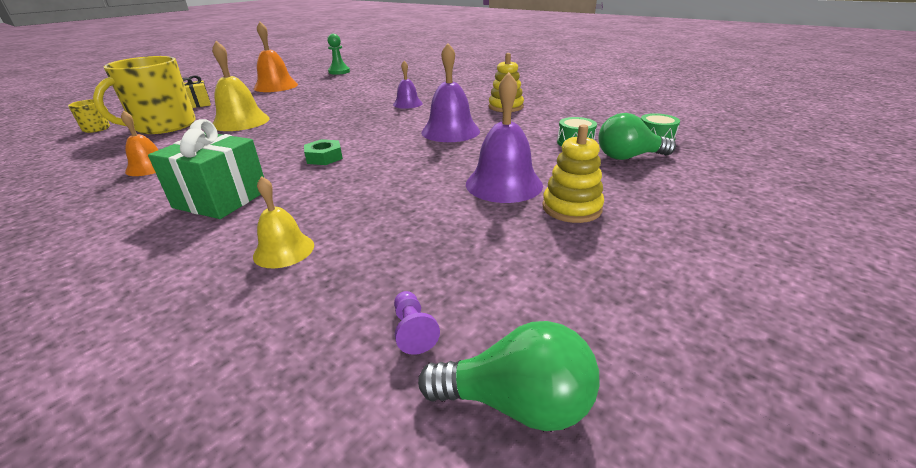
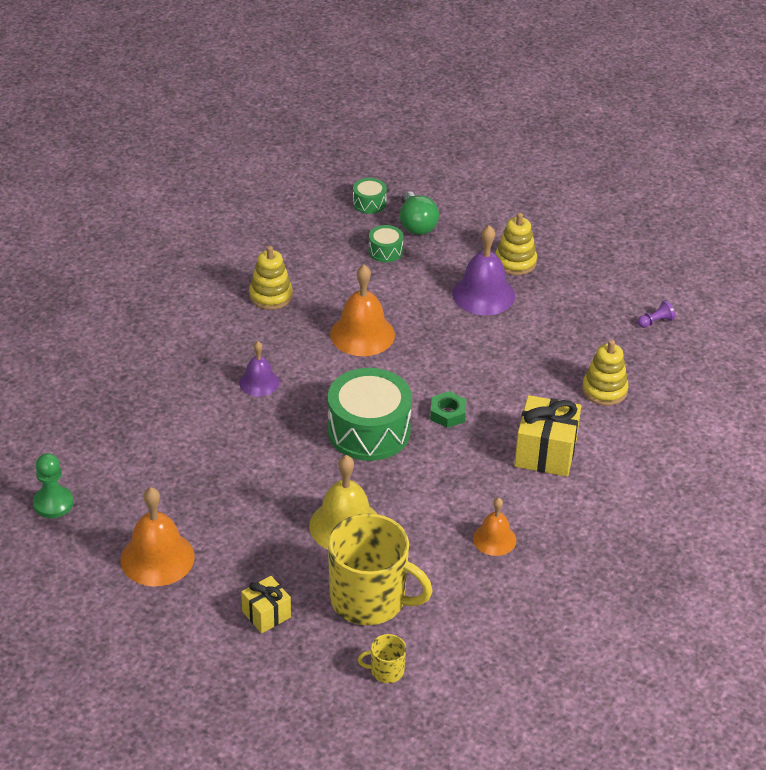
camera: 100 degrees left, 10 degrees up
(221, 199) = (545, 453): green gift -> yellow gift
(284, 250) = (604, 390): yellow bell -> yellow stacking toy
(330, 130) = (369, 431): none -> green drum
(450, 131) = (362, 334): purple bell -> orange bell
(517, 403) = (684, 288): green light bulb -> none

